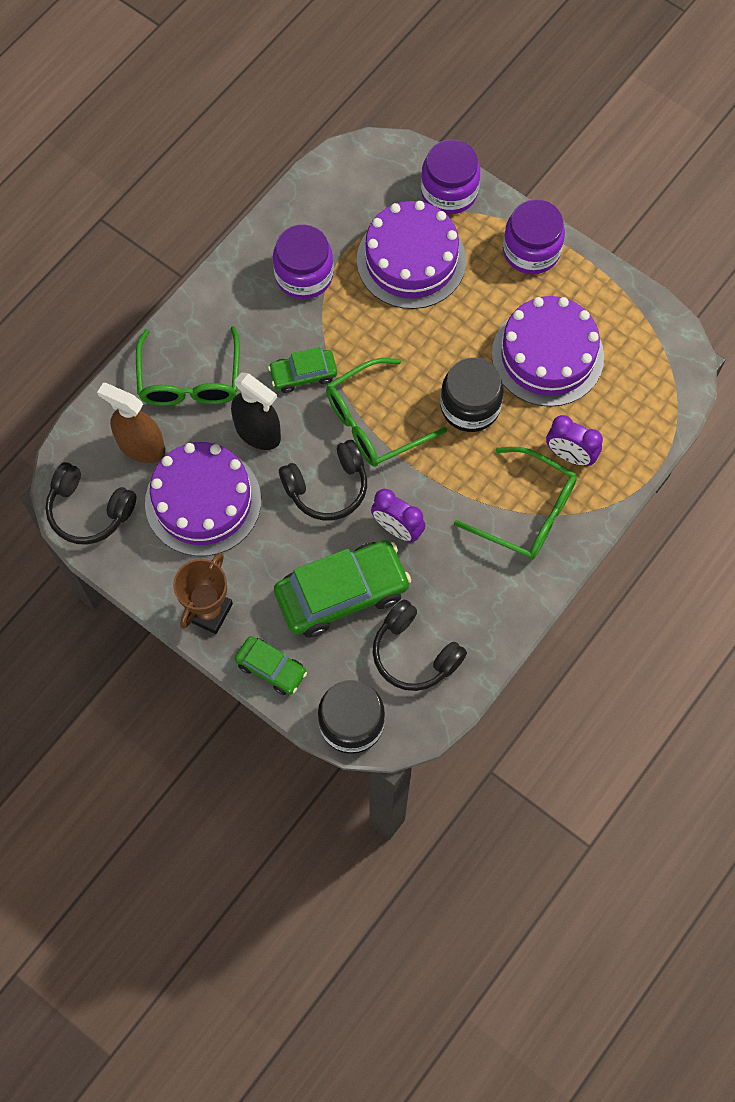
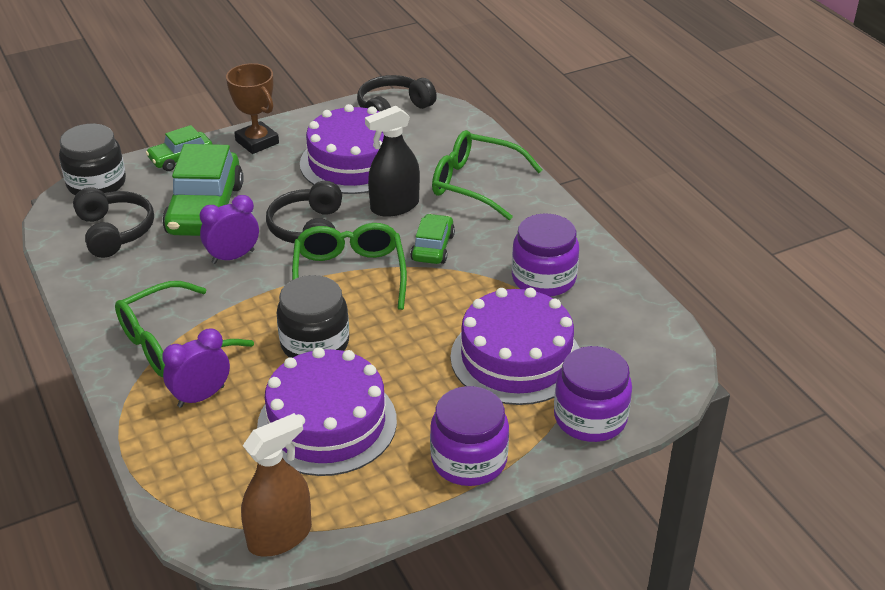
camera: 115 degrees right, 30 degrees down
(141, 446) = (430, 145): brown spray bottle -> brown spray bottle (280, 536)
(414, 654) = (115, 231): black headphones -> black headphones turned 90 degrees clockwise

